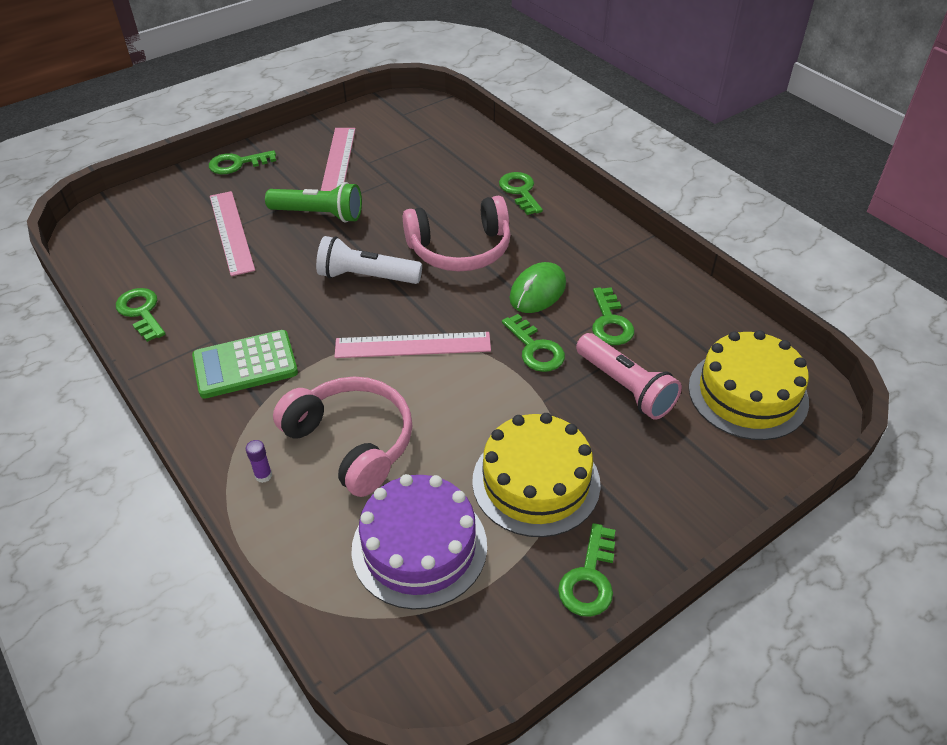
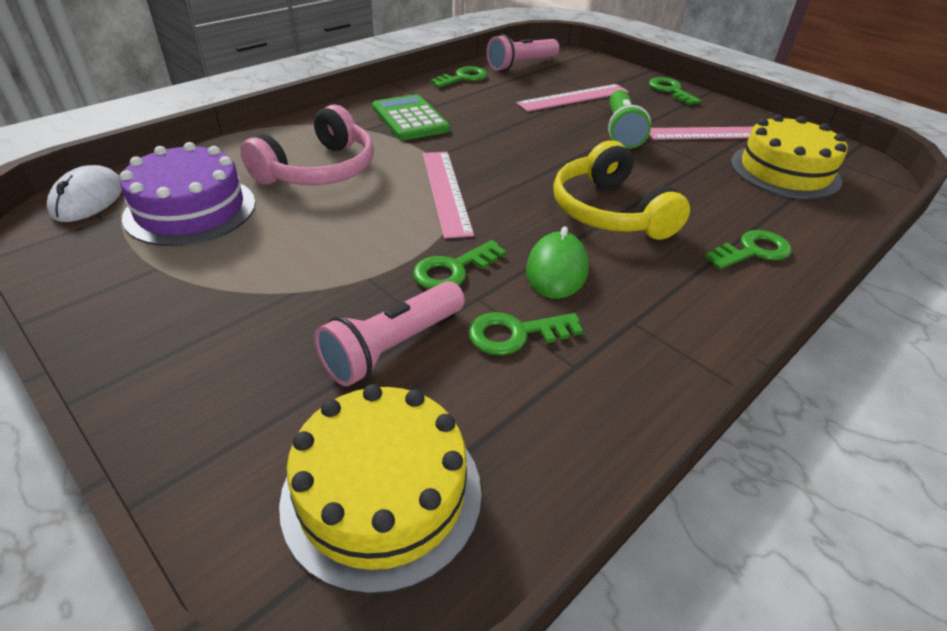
camera: 80 degrees right, 5 degrees down
(120, 258) = (521, 65): none -> pink flashlight
(263, 475) = (288, 137): purple glue stick -> none
(366, 277) = (539, 161): white flashlight -> none
(383, 656) = (88, 199): none -> white mouse
(460, 249) = (610, 211): pink headphones -> yellow headphones
(536, 482) = (249, 274): yellow cake -> yellow cake (784, 171)
(537, 291) = (556, 270): green mouse -> green mouse turned 75 degrees clockwise
(589, 578) = (107, 313): green key -> none

